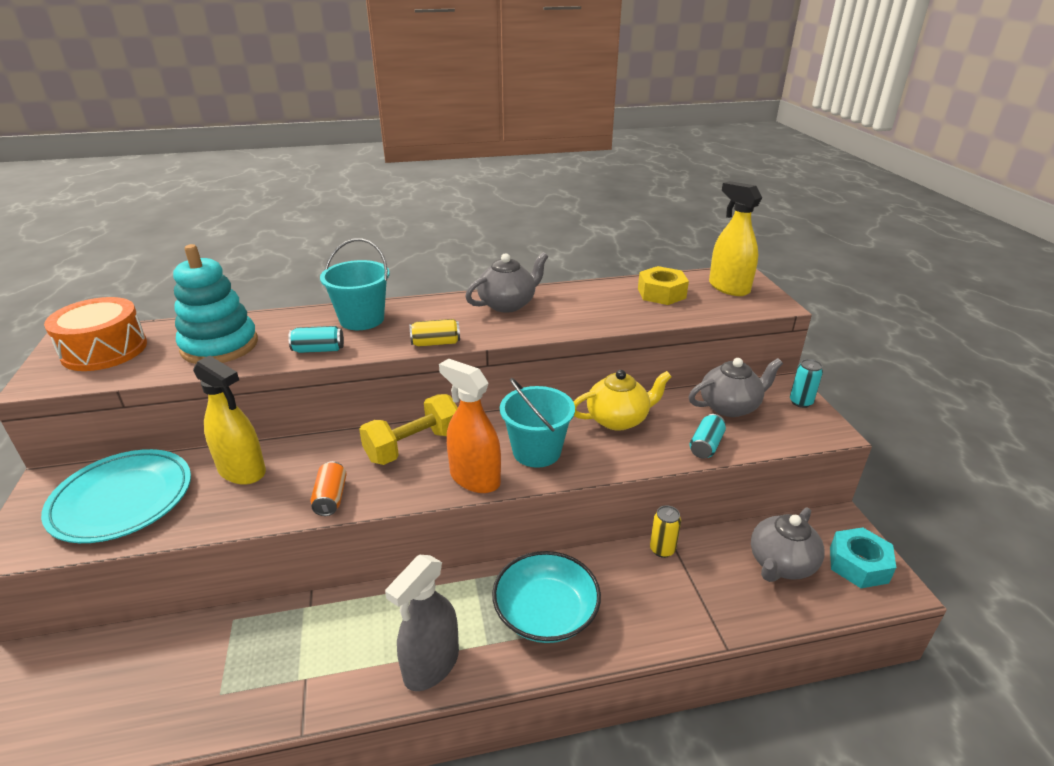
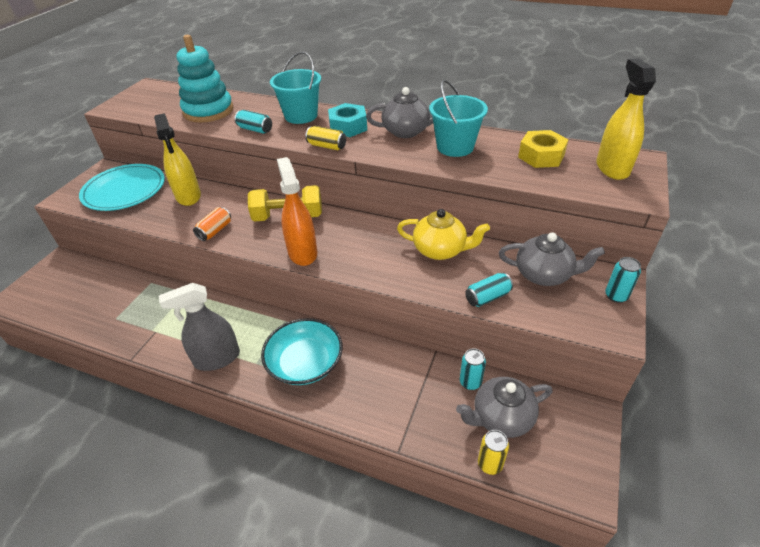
camera: 35 degrees right, 10 degrees up
(104, 350) = (155, 97): orange drum -> none
(536, 451) = (359, 250): turquoise bucket -> turquoise bucket (455, 147)
(662, 549) = (420, 362): yellow can -> yellow can (490, 464)
(725, 545) = (470, 382): none -> turquoise can
(858, 564) = (569, 453): turquoise nut -> turquoise nut (348, 127)

